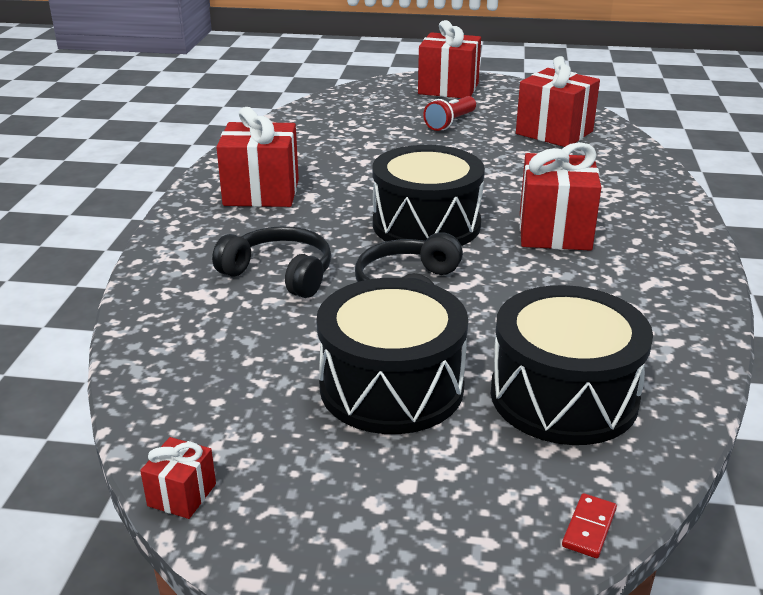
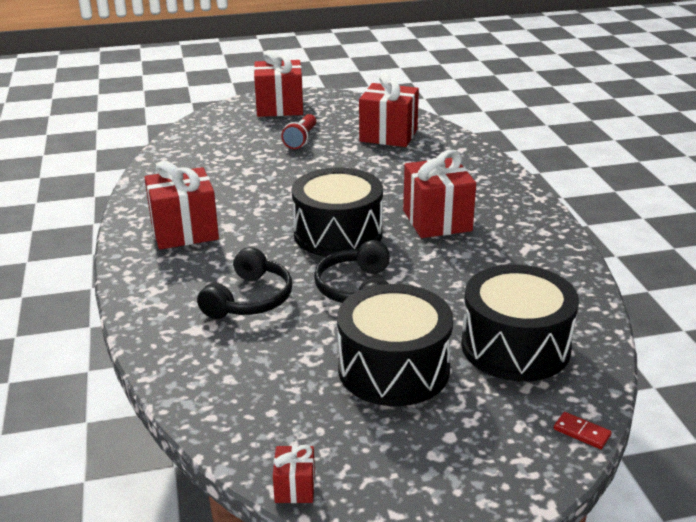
camera: 20 degrees left, 0 degrees up
(280, 274) = (249, 299): black headphones -> black headphones turned 105 degrees clockwise
(589, 528) = (581, 432): red domino -> red domino turned 60 degrees counterclockwise

